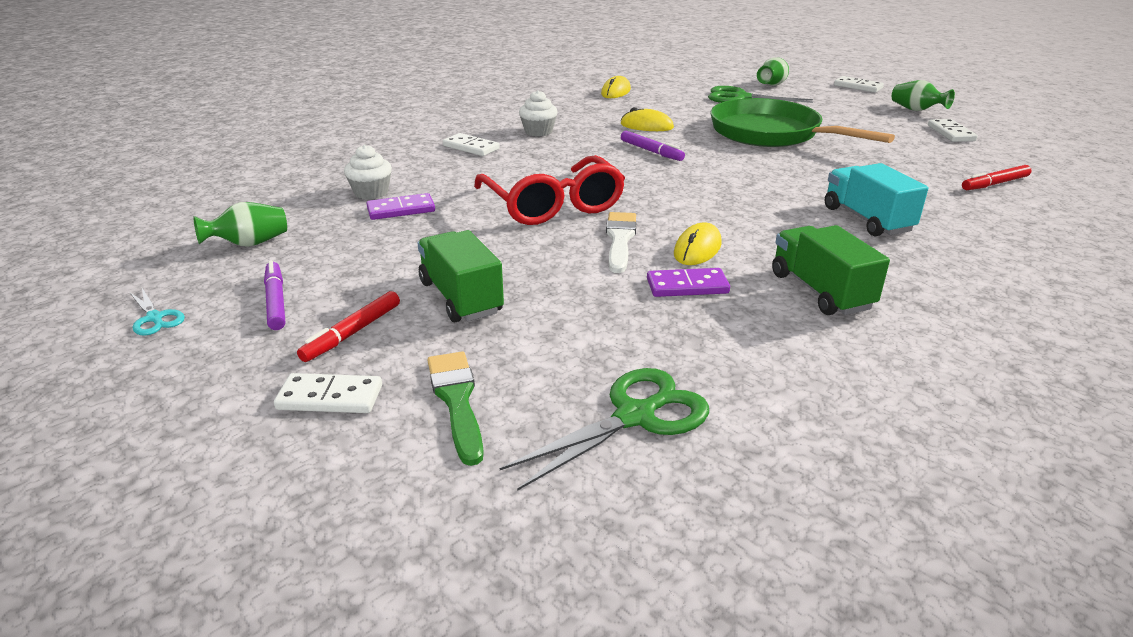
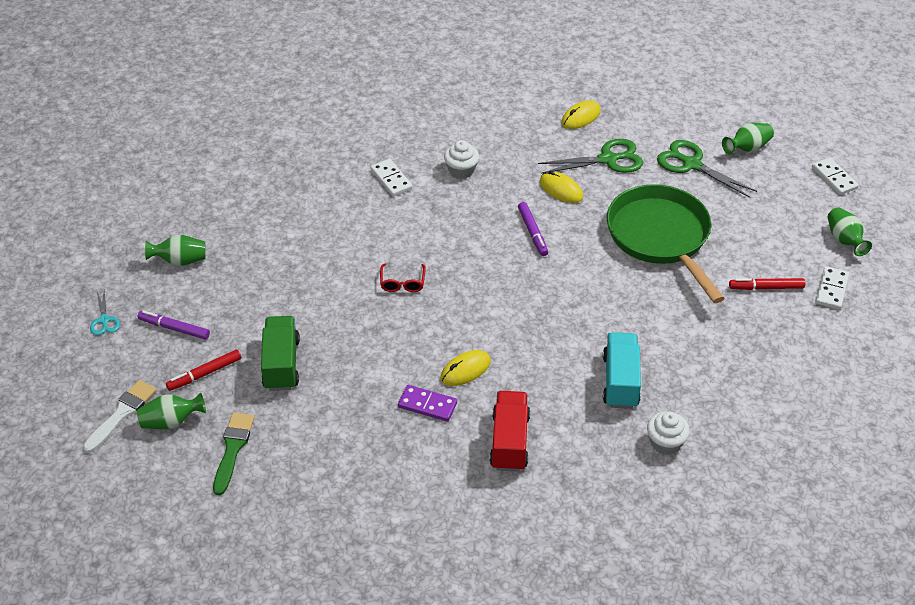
camera: 25 degrees right, 15 degrees up
(276, 301) = (174, 328): purple marker -> purple marker turned 75 degrees counterclockwise
(330, 397) = (171, 422): white domino -> green vase
(371, 193) = (284, 223): white cupcake -> white cupcake (665, 443)
(401, 210) = (293, 253): purple domino -> none
(553, 205) = (402, 283): red glasses -> red glasses, size x0.43
(620, 239) = (421, 341): white brush -> white brush (122, 414)
(635, 416) = (316, 496): green scissors -> green scissors (608, 159)
(820, 291) = (509, 442): green truck -> red truck
(994, 184) = (778, 375): red marker -> red marker (766, 287)

